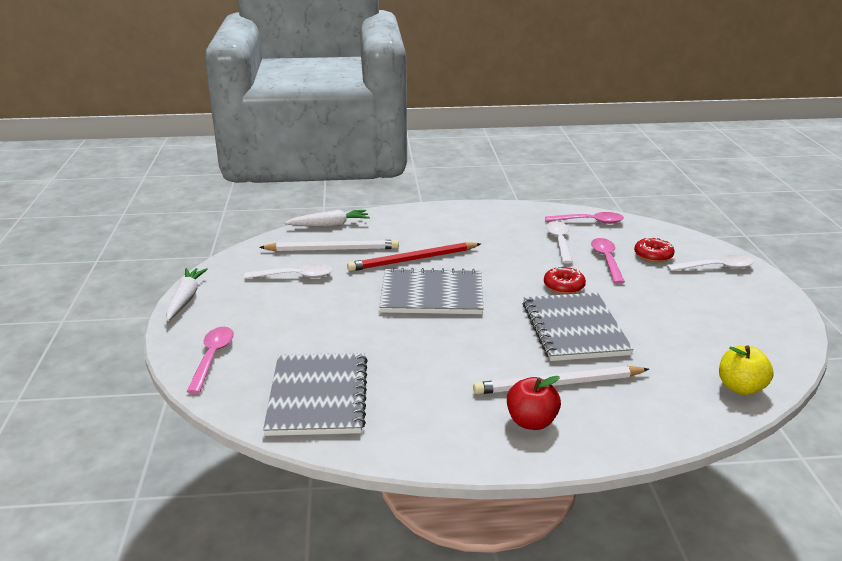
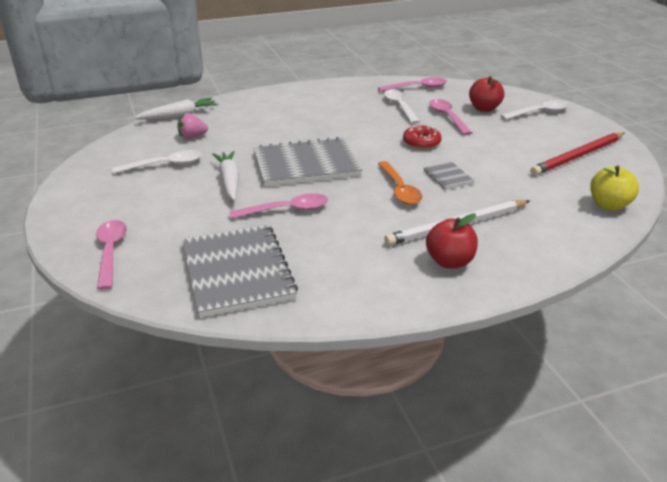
camera: 15 degrees left, 5 degrees up
(186, 299) = (58, 200): white carrot -> white carrot (229, 181)
(333, 249) = (192, 137): white pencil -> pink strawberry
(391, 340) = (287, 210): none -> pink spoon
(413, 260) = (274, 137): red pencil -> red pencil (578, 156)
(516, 335) = (399, 189): none -> orange spoon
(574, 329) = (448, 177): grey notebook -> grey notebook, size x0.44
(653, 255) = (484, 109): red donut -> red apple

